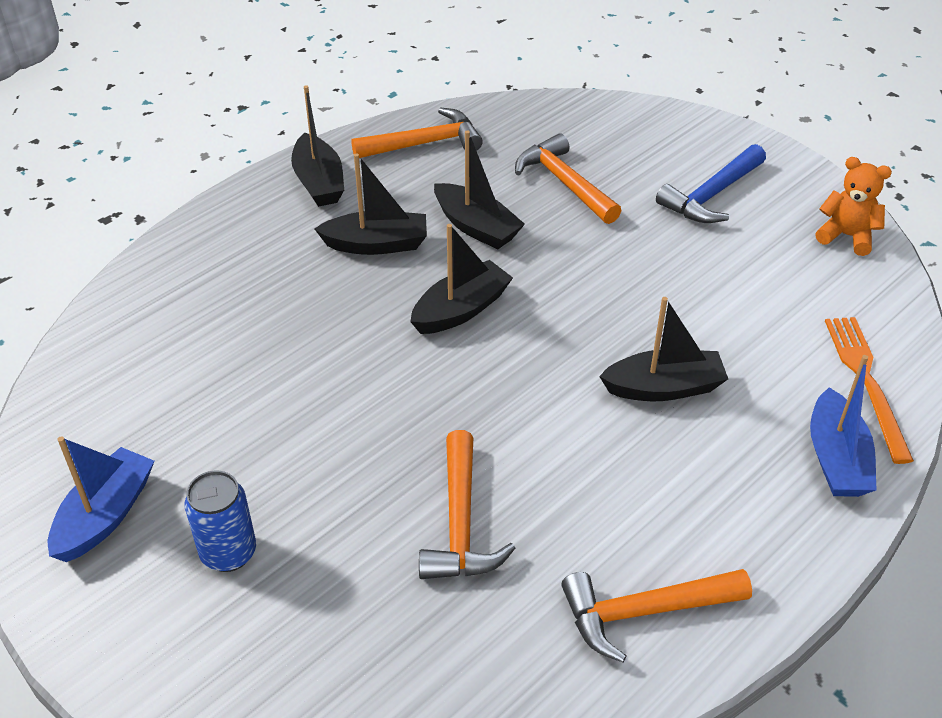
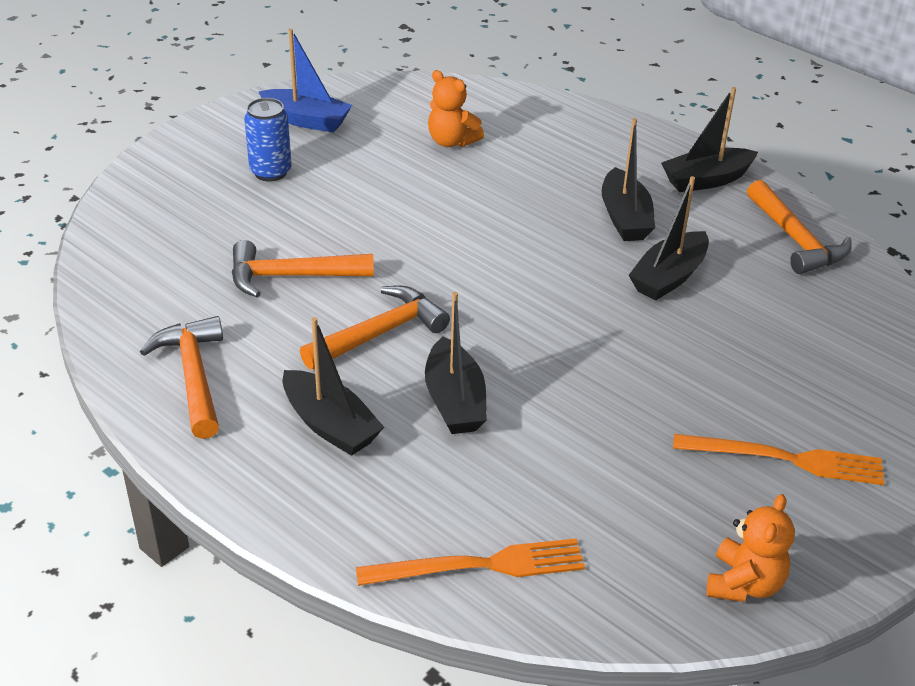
camera: 85 degrees right, 5 degrees down
(198, 368) = (451, 141): none -> orange teddy bear
(461, 310) = (544, 270): black boat -> black boat (330, 425)
(564, 183) = (765, 338): orange hammer -> orange hammer (380, 333)
(711, 195) = (785, 459): blue hammer -> orange fork
(836, 459) = (363, 523): blue boat -> none

